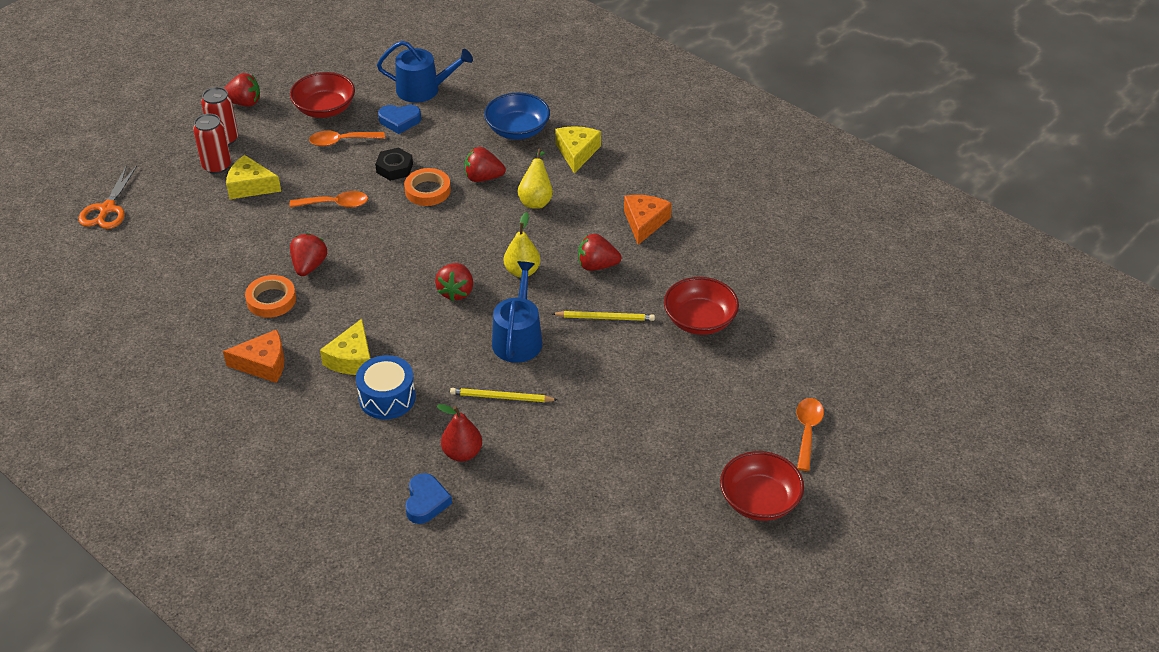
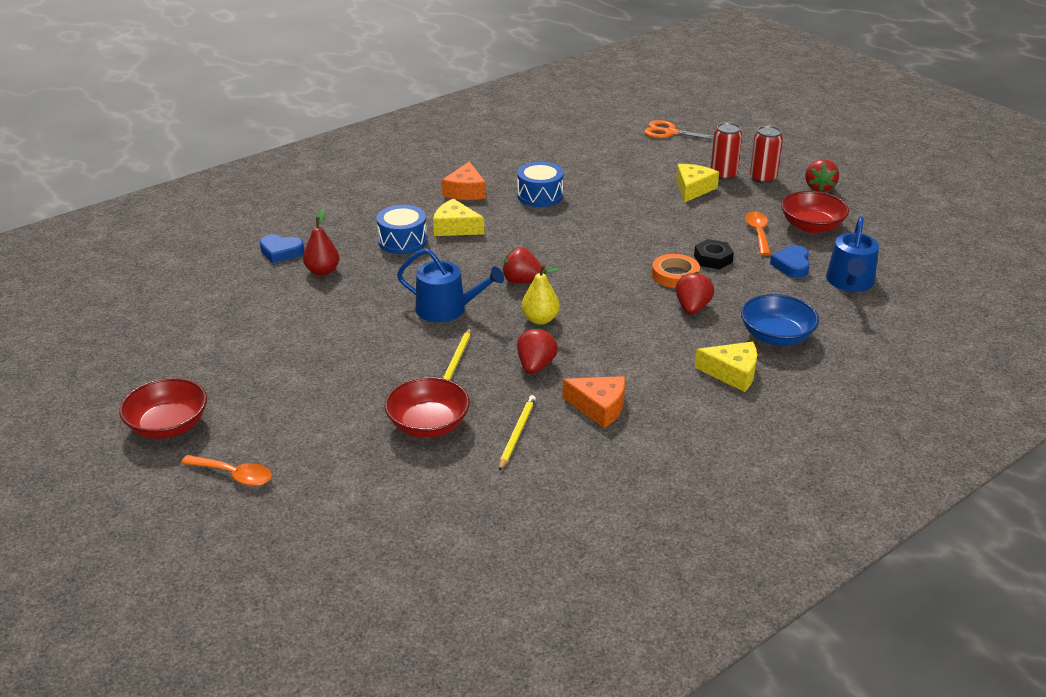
camera: 100 degrees right, 10 degrees down
(271, 300) = (540, 195): orange tape -> blue drum
(309, 266) = (578, 212): red strawberry -> none
(335, 204) = (661, 227): orange spoon -> none
(501, 397) = (376, 294): yellow pencil -> yellow pencil (517, 433)
(536, 200) = (650, 337): yellow pear -> none

